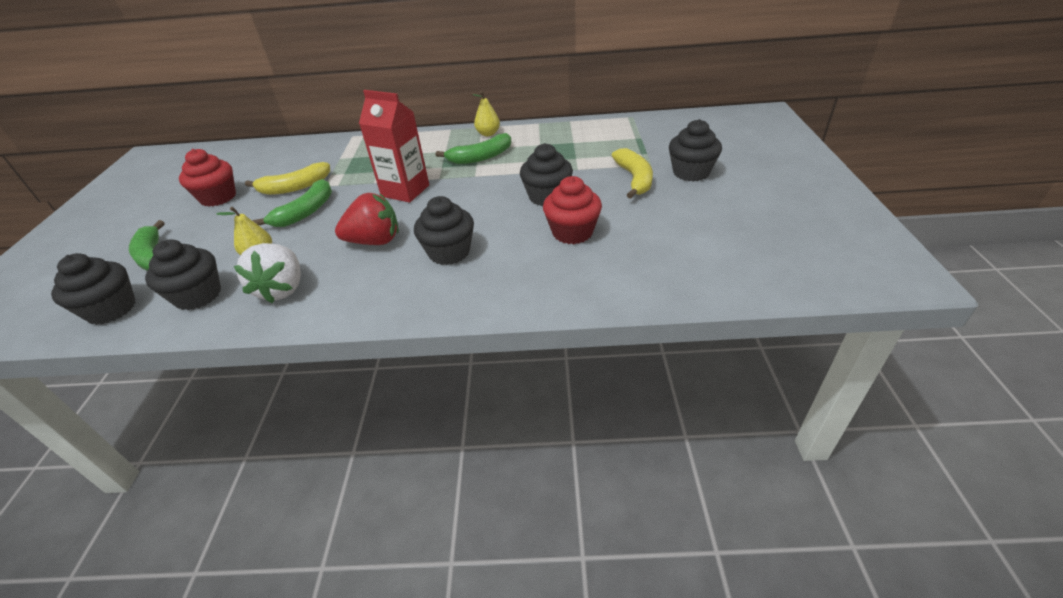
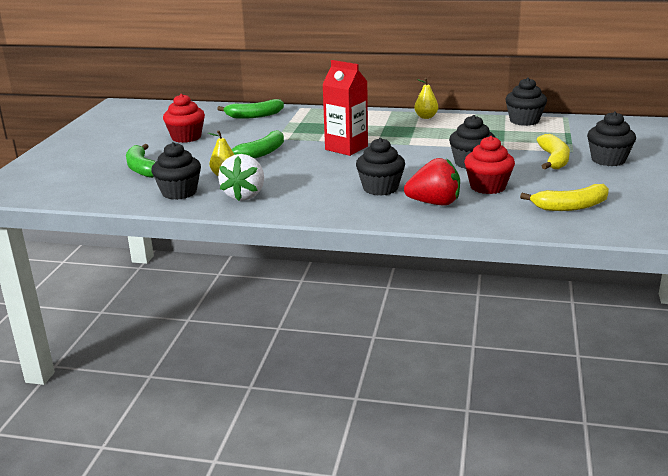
camera: 10 degrees right, 15 degrees down
(111, 309) = (114, 193): black cupcake -> black cupcake (524, 121)
(295, 187) = (250, 137): yellow banana -> yellow banana (570, 206)
(375, 241) = (319, 176): red strawberry -> red strawberry (434, 203)
(480, 157) = (416, 132): green banana -> green banana (254, 116)

